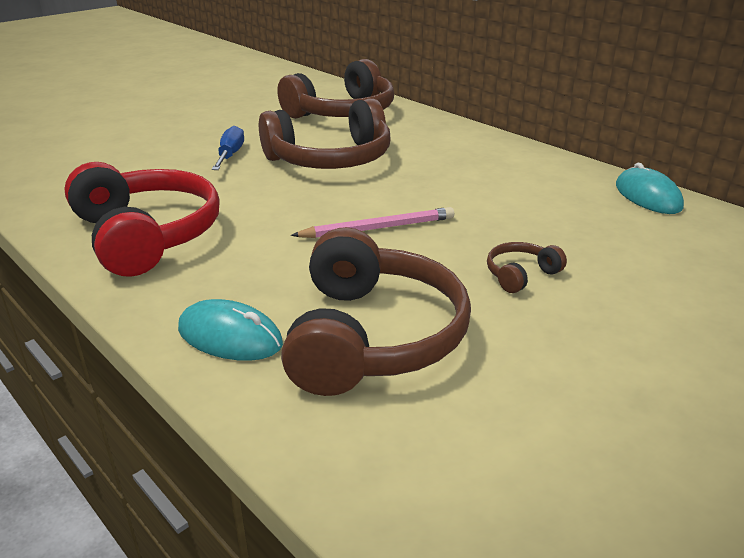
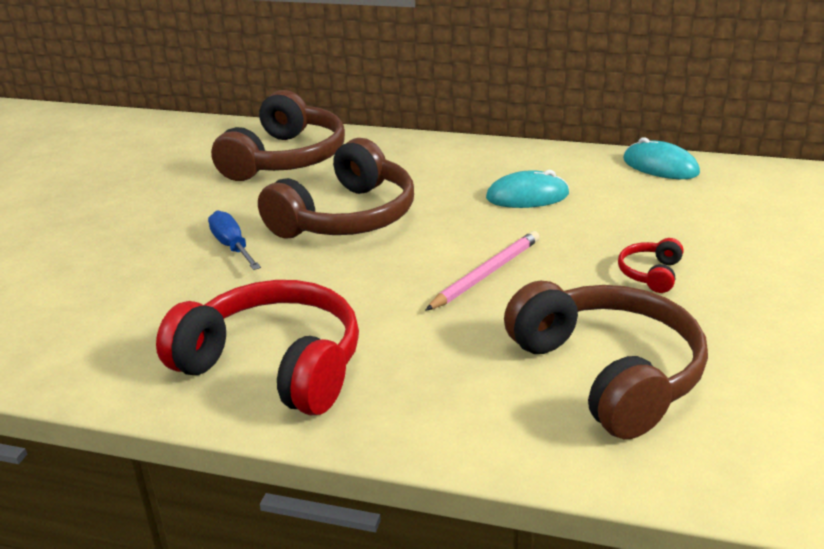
camera: 30 degrees left, 0 degrees up
(230, 336) = (496, 425): turquoise mouse -> turquoise mouse (527, 196)
(520, 275) = (650, 274): brown headphones -> red headphones

